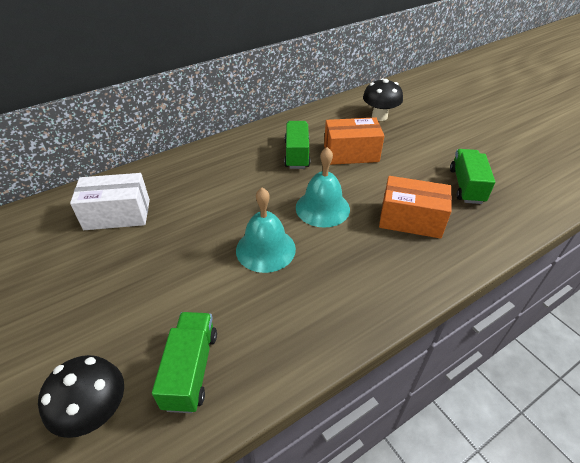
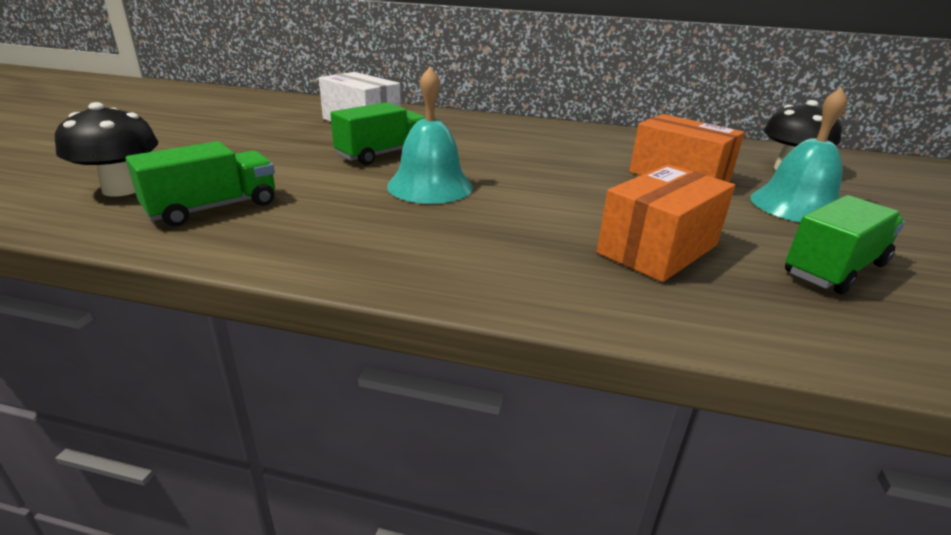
camera: 45 degrees right, 15 degrees down
(297, 154) = (603, 153): green truck -> green truck (383, 154)
(322, 208) = (552, 191): turquoise bell -> turquoise bell (796, 205)
(410, 220) = (658, 249): orange box -> orange box turned 75 degrees clockwise

